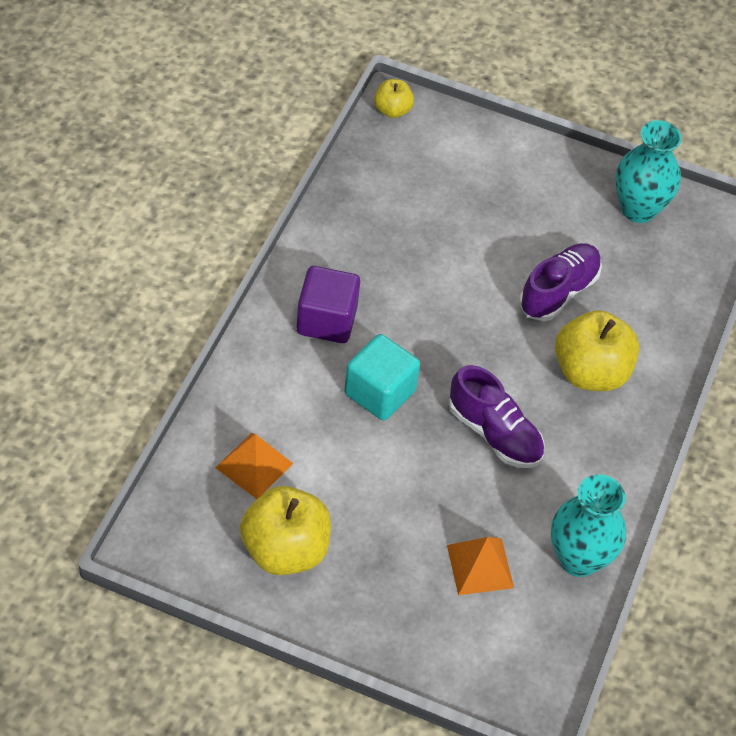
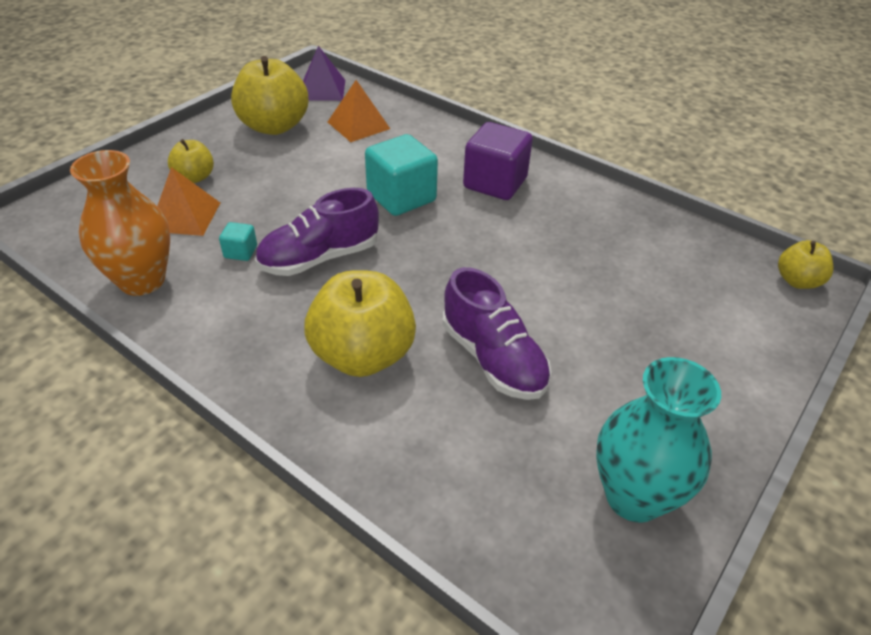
camera: 110 degrees right, 10 degrees down
(179, 528) = (322, 90): none -> purple pyramid
(413, 587) = (195, 177): none -> yellow apple
(511, 497) = (240, 252): none -> turquoise cube
(578, 559) = (142, 280): turquoise vase -> orange vase

